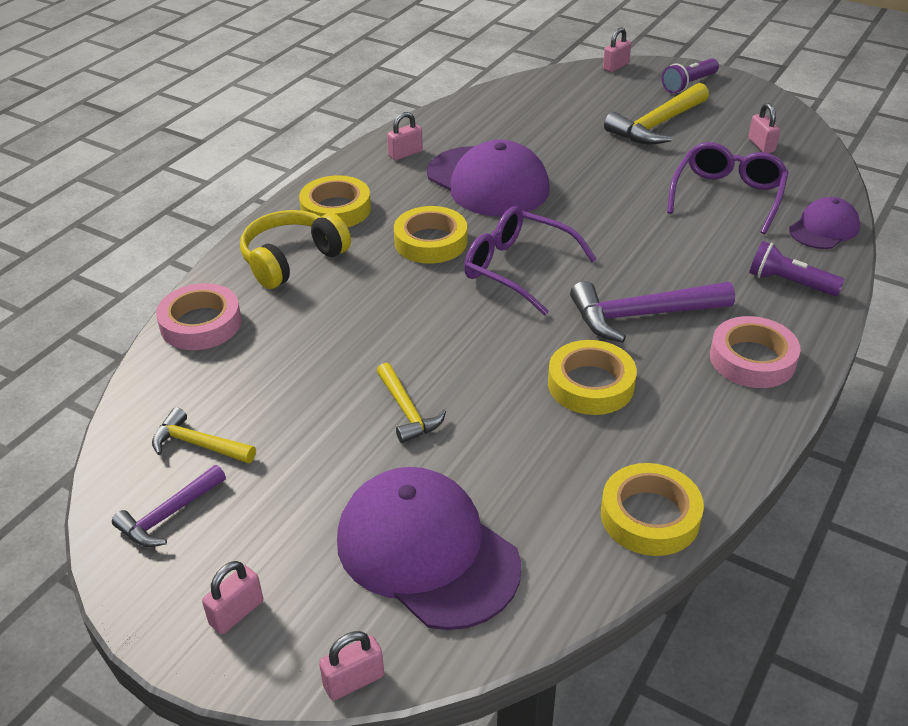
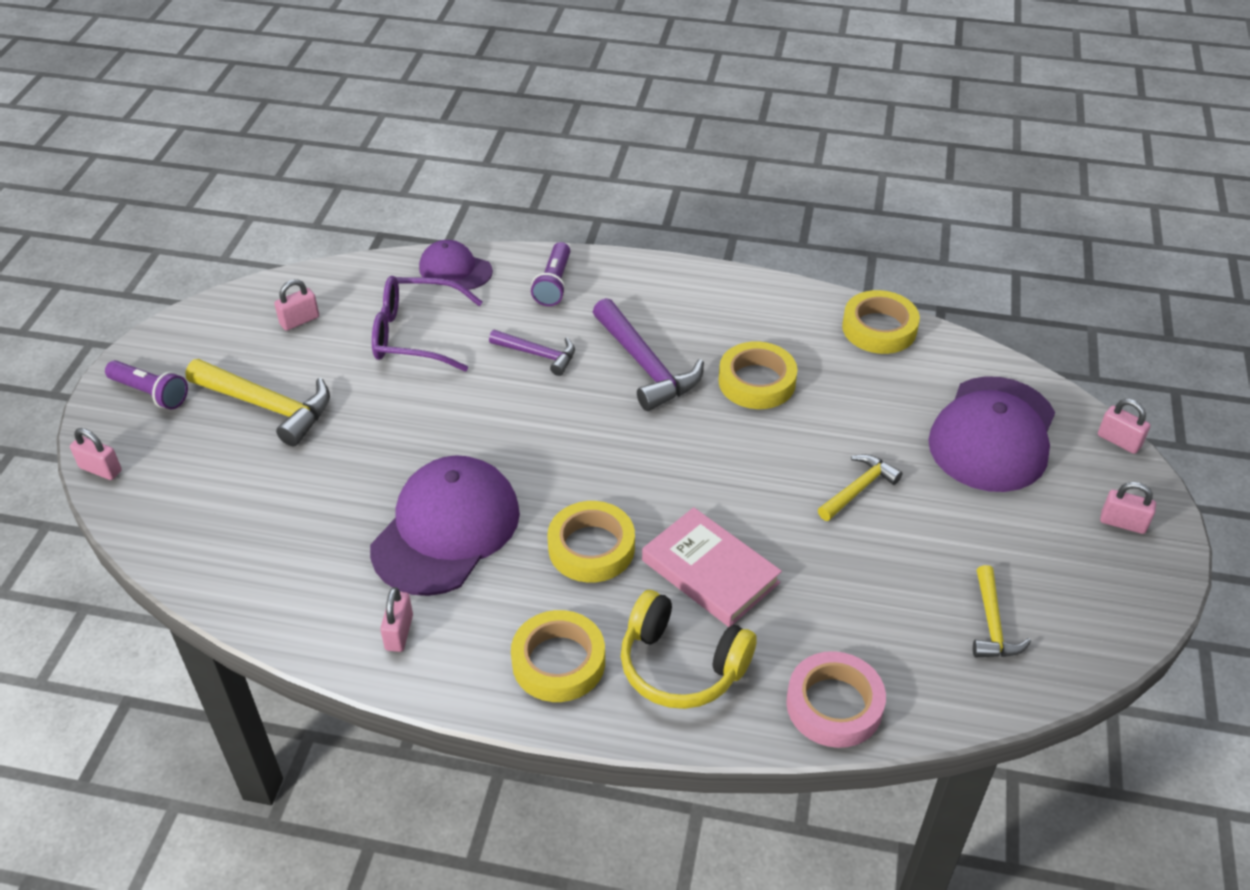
camera: 110 degrees left, 5 degrees up
(169, 515) = (1076, 608): purple hammer -> purple hammer (538, 355)
(368, 294) = (710, 571): none -> pink book
(405, 154) = (399, 632): pink padlock -> pink padlock turned 60 degrees clockwise
(518, 269) = (611, 463): purple glasses -> none
(752, 359) = (673, 296): pink tape -> none

